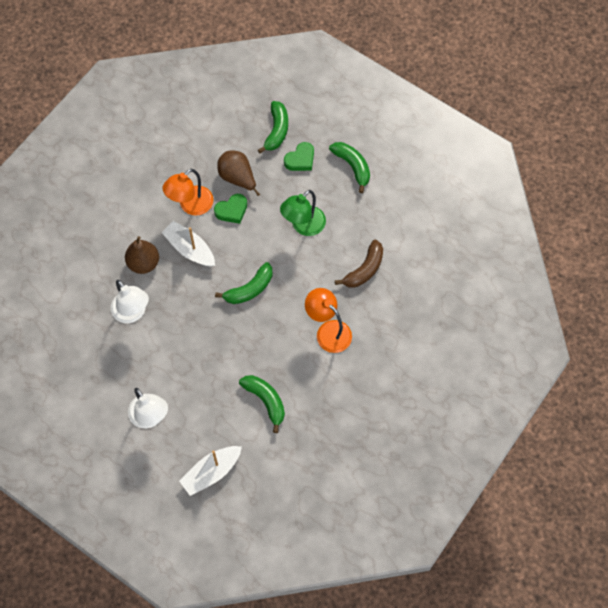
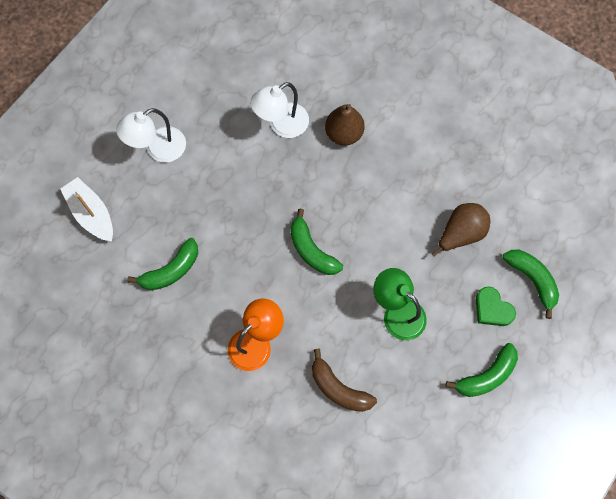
camera: 90 degrees right, 5 degrees up
(189, 249) = (363, 182): white boat -> none
(191, 205) = (420, 181): orange lamp -> none
(232, 210) = (416, 228): green heart -> none
(277, 130) = (532, 279): green banana -> green banana turned 135 degrees counterclockwise

